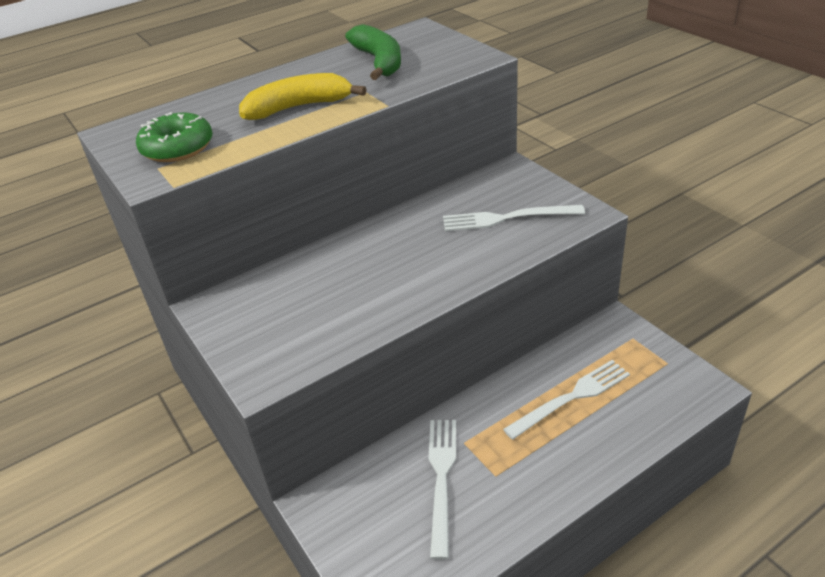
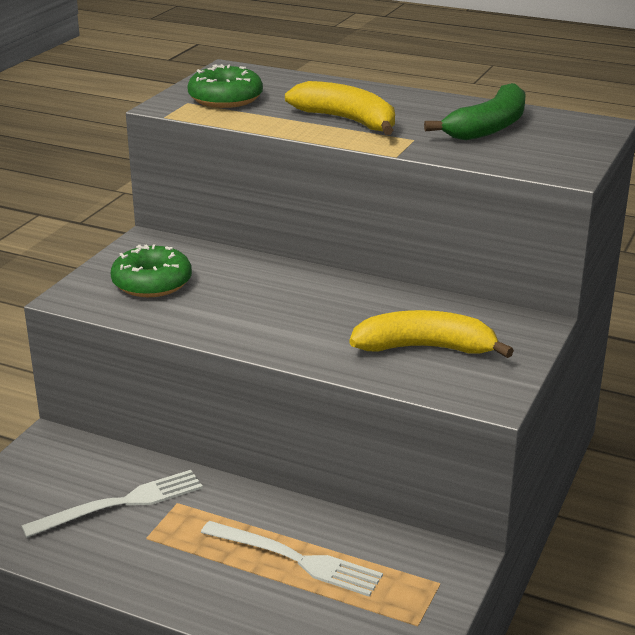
camera: 55 degrees right, 10 degrees down
(287, 322) = (152, 283): none -> green donut
(507, 218) = (425, 348): white fork -> yellow banana

